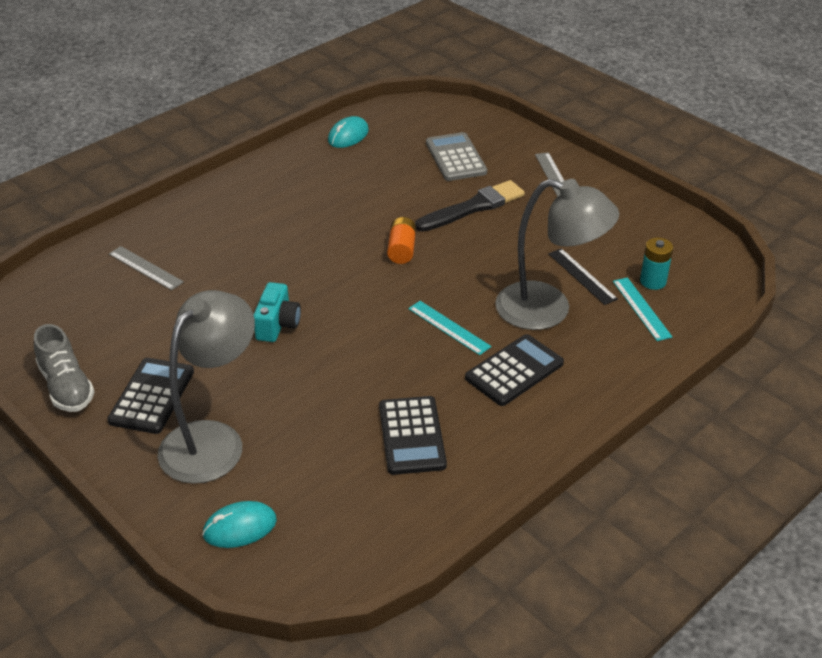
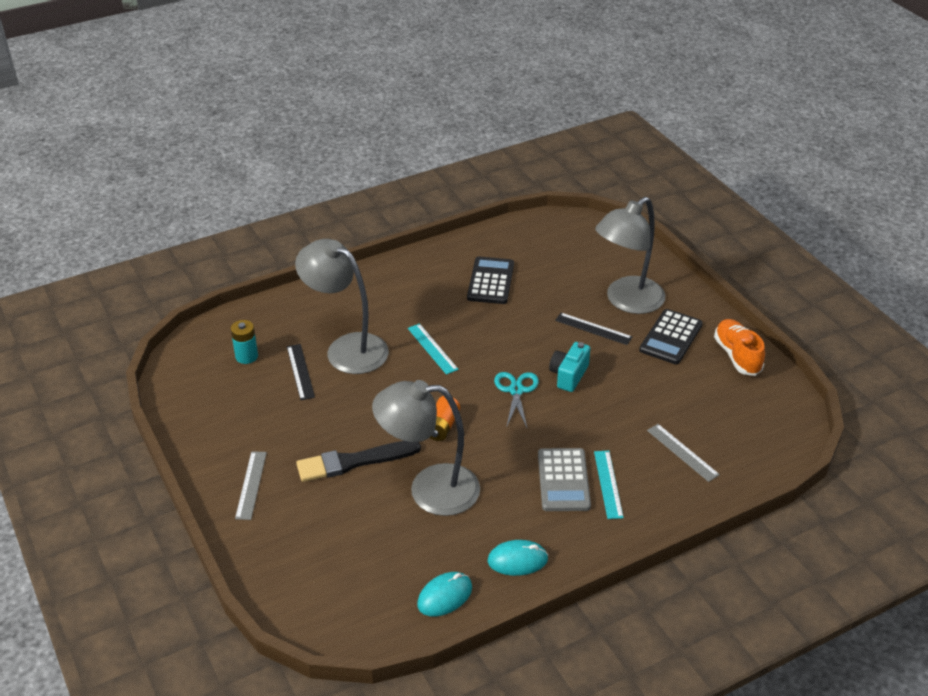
camera: 165 degrees left, 0 degrees up
(66, 386) = (737, 356): grey shoe -> orange shoe
(240, 527) = (613, 252): turquoise mouse -> turquoise mouse (517, 560)
(255, 390) = (593, 328): none -> black ruler
(334, 298) = (516, 390): none -> turquoise scissors
(391, 198) = (429, 489): none -> grey lamp
(456, 158) = (337, 533): grey calculator -> grey calculator (563, 480)
(514, 371) = (400, 309): black calculator -> none
(641, 308) = (274, 336): turquoise ruler -> turquoise ruler (608, 484)

